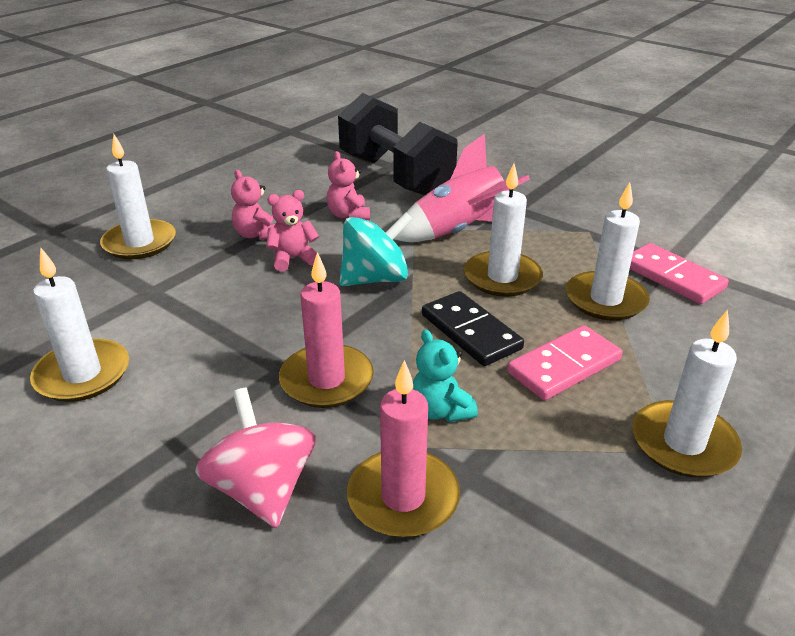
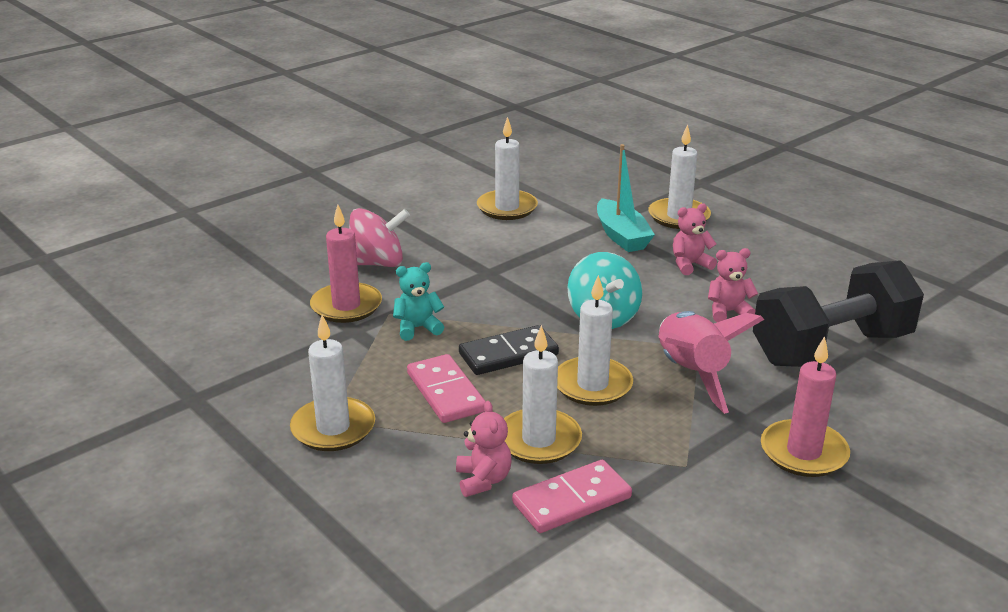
camera: 100 degrees right, 5 degrees down
(186, 276) = (621, 236): none -> turquoise boat
(293, 259) = (643, 280): pink teddy bear -> pink teddy bear (483, 480)
(326, 380) = (469, 287): pink candle -> pink candle (803, 452)

